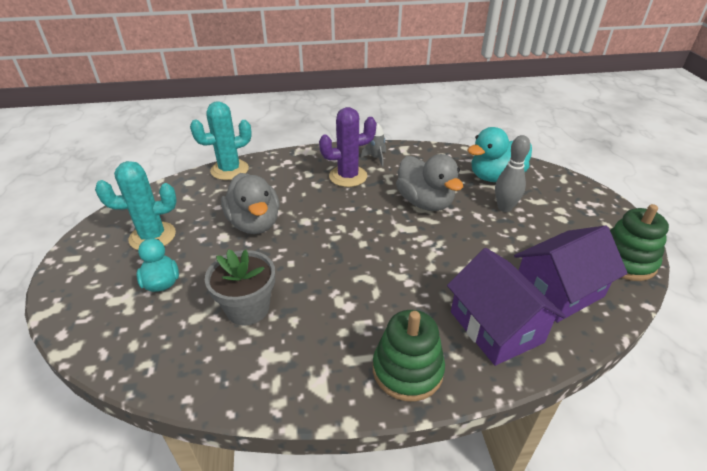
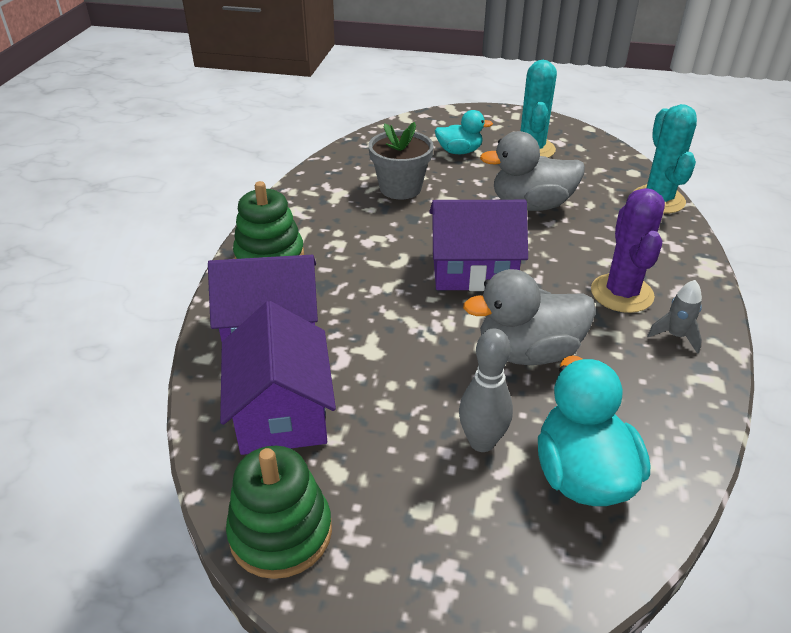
camera: 110 degrees right, 0 degrees up
(356, 237) = (473, 270): none -> purple house

